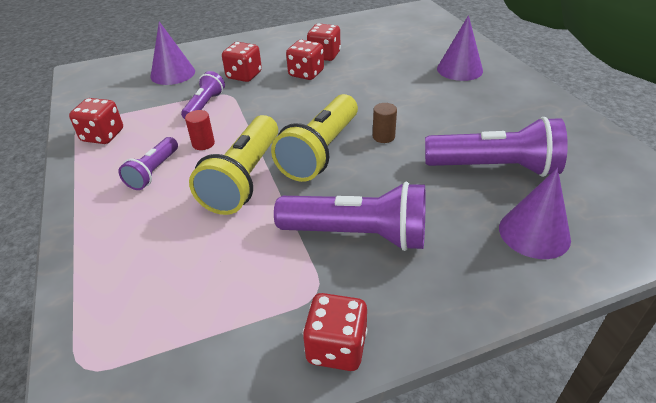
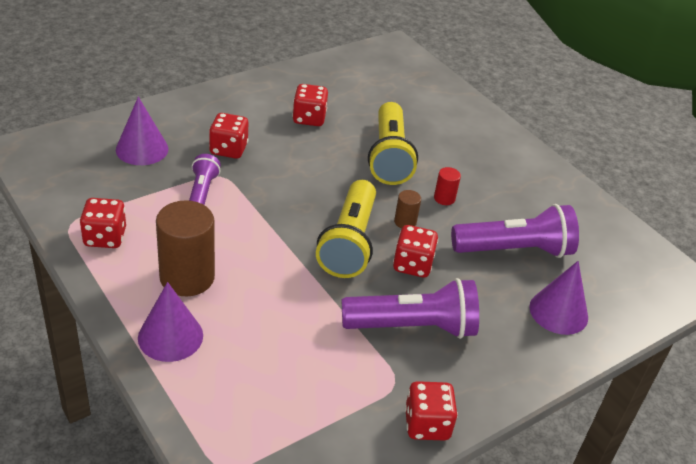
camera: 20 degrees left, 0 degrees up
(153, 172) = (187, 277): purple flashlight -> brown cylinder
(203, 144) = (224, 241): red cylinder -> red cylinder (444, 198)
(244, 179) = (285, 278): yellow flashlight -> yellow flashlight (389, 157)
(306, 73) = (298, 144): red dice -> red dice (412, 265)
(459, 69) = (458, 134): purple cone -> purple cone (170, 336)

